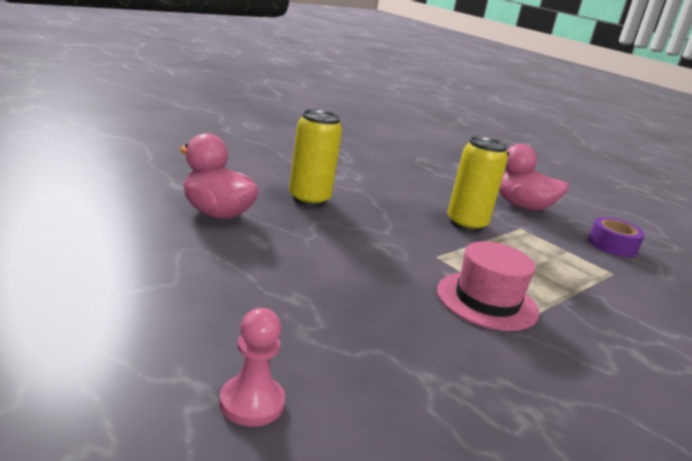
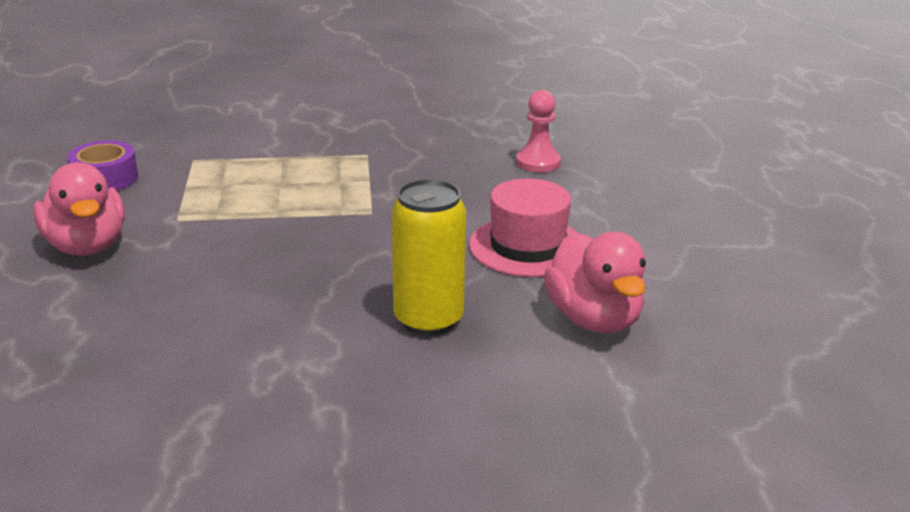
camera: 140 degrees left, 5 degrees up
(252, 403) = (670, 163): pink pawn -> pink pawn (538, 162)
(466, 224) = (248, 238): yellow can -> none
(487, 301) = (394, 170): pink hat -> pink hat (527, 247)

